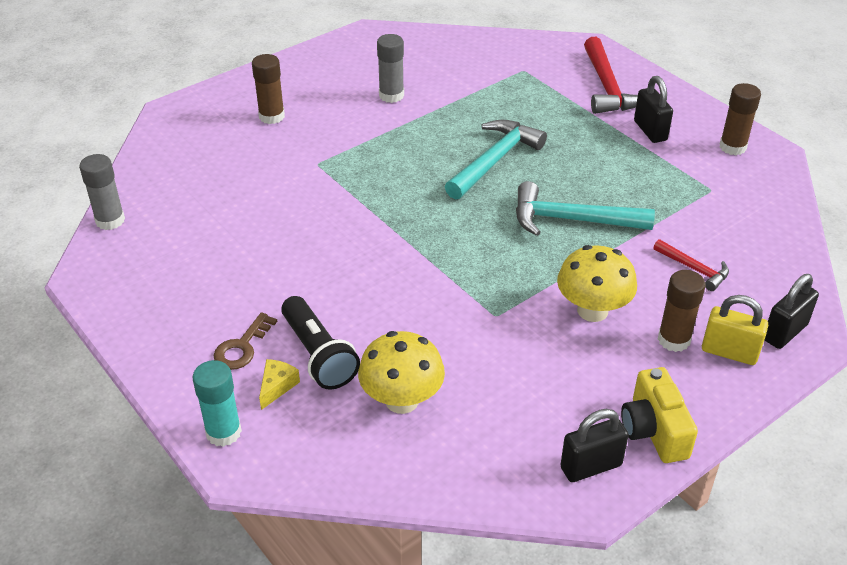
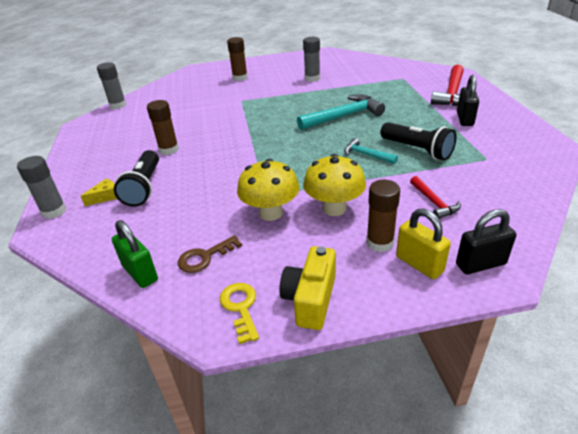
camera: 30 degrees right, 5 degrees down
(223, 432) = (54, 211): turquoise glue stick -> grey glue stick
(242, 347) = (111, 173): brown key -> brown key (205, 257)
(402, 400) = (162, 224): yellow mushroom -> yellow mushroom (270, 213)
(439, 471) = (140, 273): none -> green padlock
(572, 220) = (366, 155): turquoise hammer -> turquoise hammer, size x0.55
(591, 466) = (240, 308): black padlock -> yellow key
(626, 196) = (417, 150): none -> black flashlight
(732, 147) = (523, 138): brown glue stick -> brown glue stick (169, 150)

